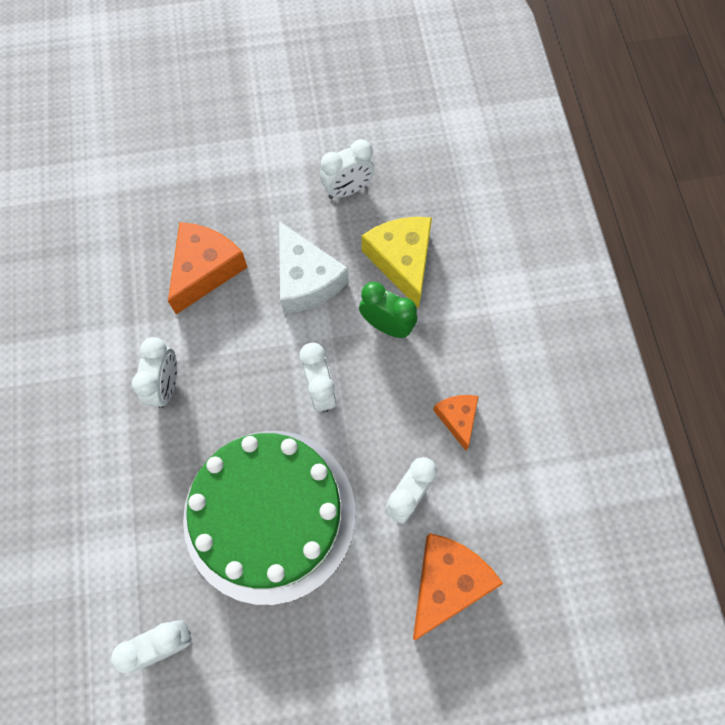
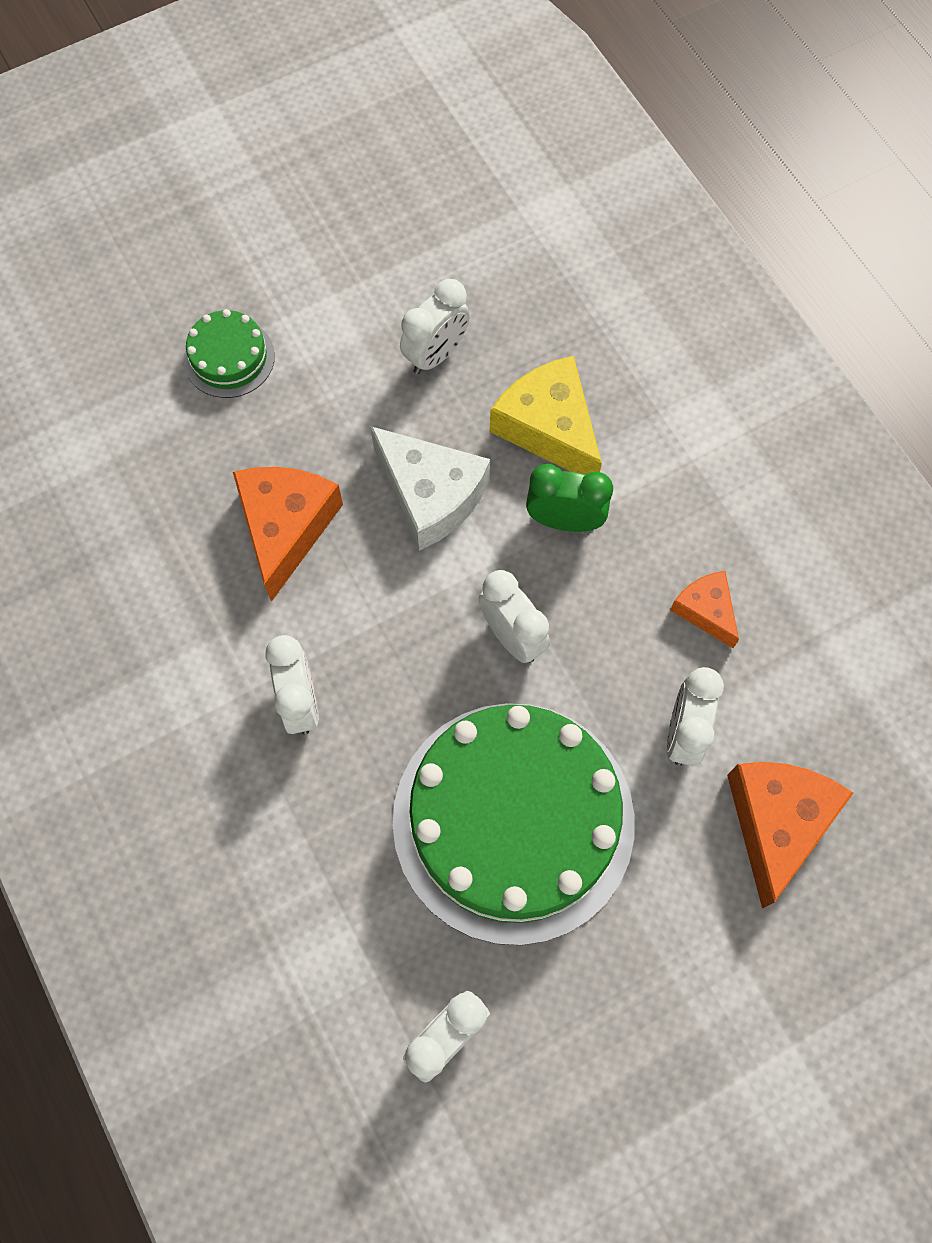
camera: 20 degrees left, 0 degrees up
(216, 151) = (229, 358): none -> green cake

